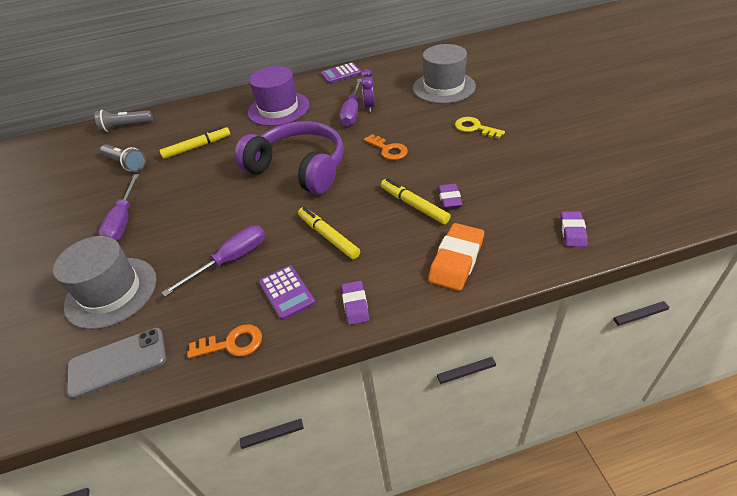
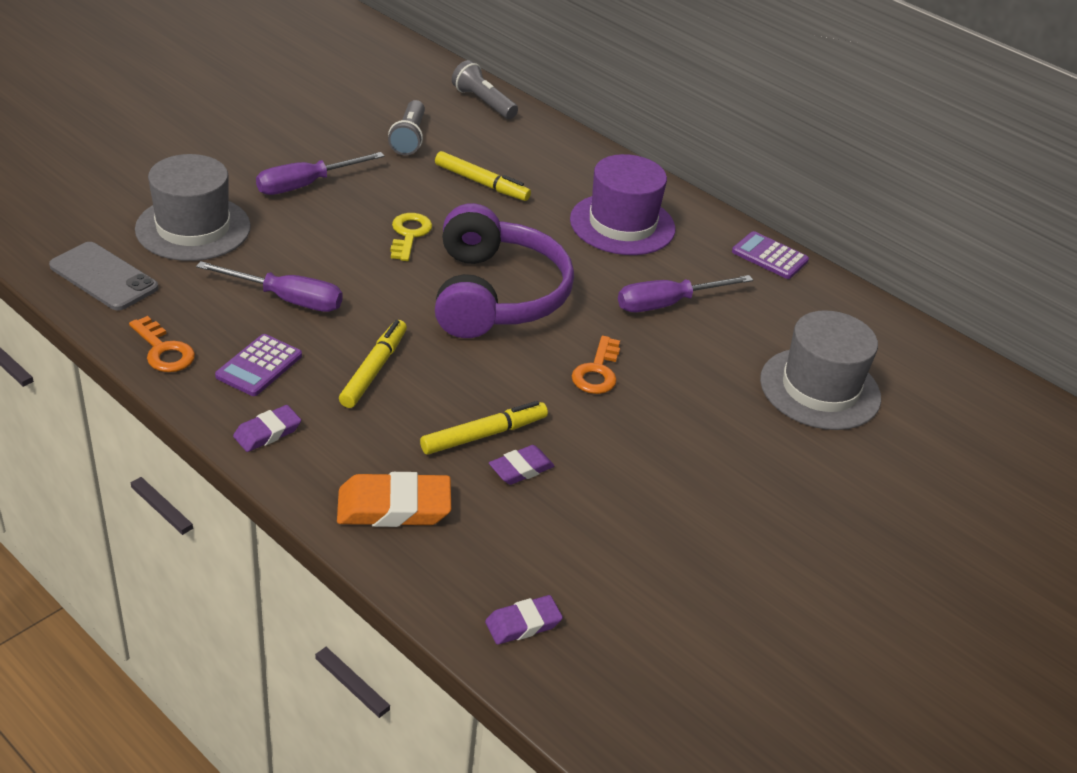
camera: 50 degrees right, 5 degrees down
(369, 106) = (698, 317): purple clock -> none
(414, 205) = (484, 435): yellow marker -> yellow marker turned 45 degrees clockwise
(474, 128) = (722, 456): yellow key -> yellow key (409, 234)

